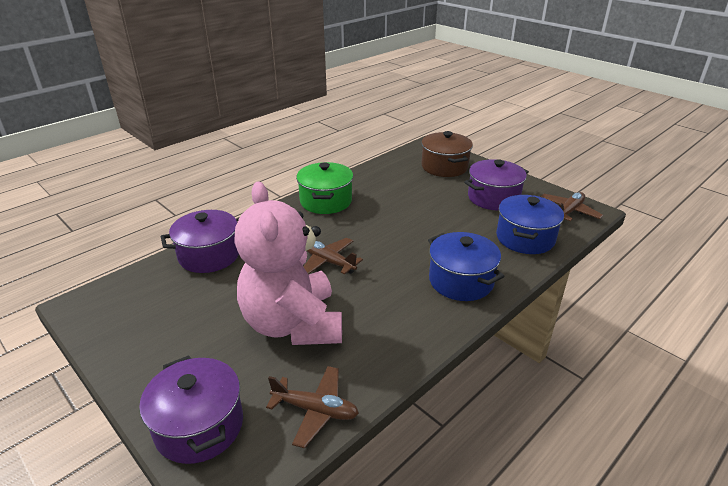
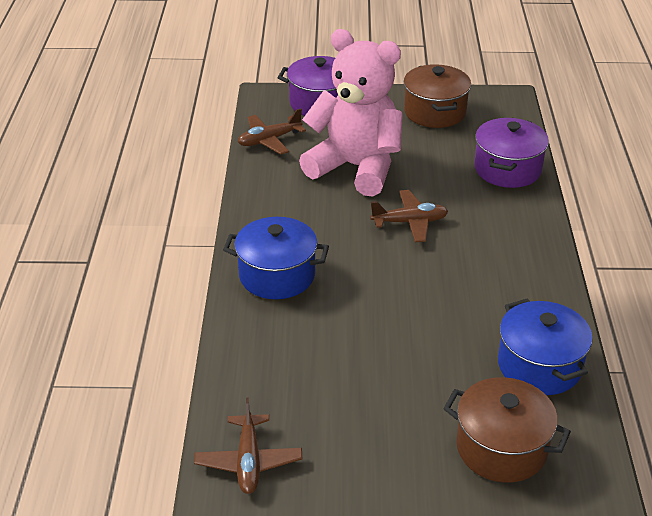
camera: 135 degrees right, 5 degrees up
(146, 333) = (435, 112): none -> brown pot
(326, 201) = (529, 282): green pot -> none
(493, 198) = (365, 422): purple pot -> none
(525, 238) = (264, 371): blue pot -> blue pot (539, 366)

